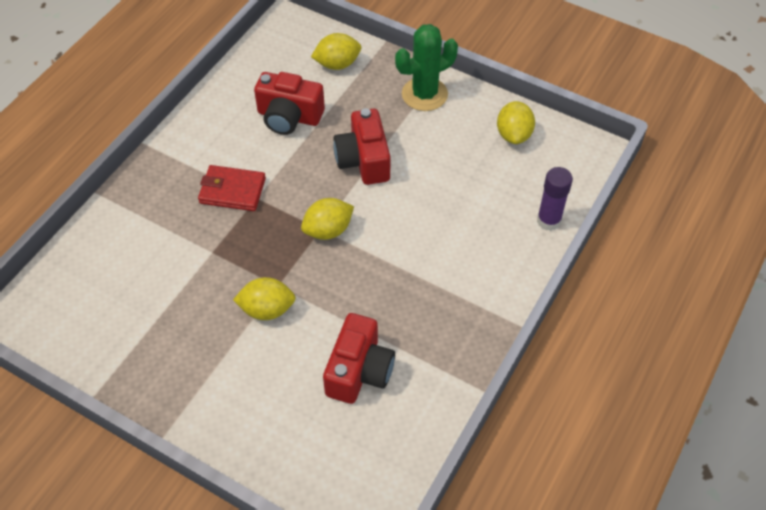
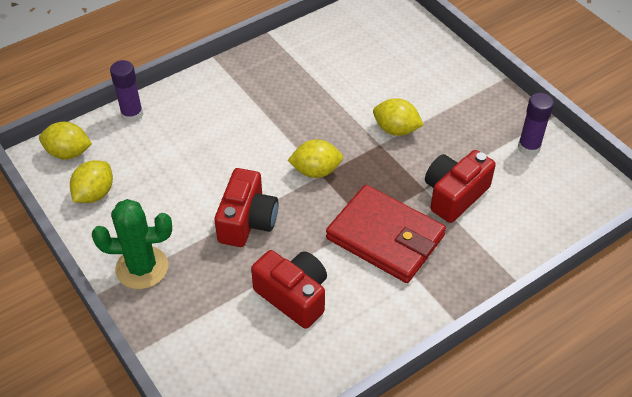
camera: 155 degrees left, 5 degrees down
(112, 343) = (528, 147): none -> purple glue stick
(232, 191) = (385, 237): red wallet -> red wallet, size x1.62
(337, 64) = (206, 343): yellow lemon -> yellow lemon (68, 153)
(359, 371) = (346, 70): red camera -> red camera (454, 195)

